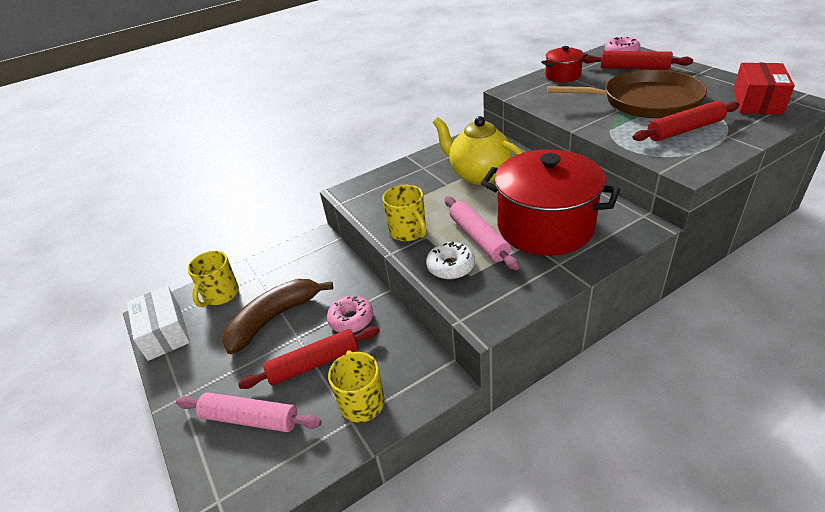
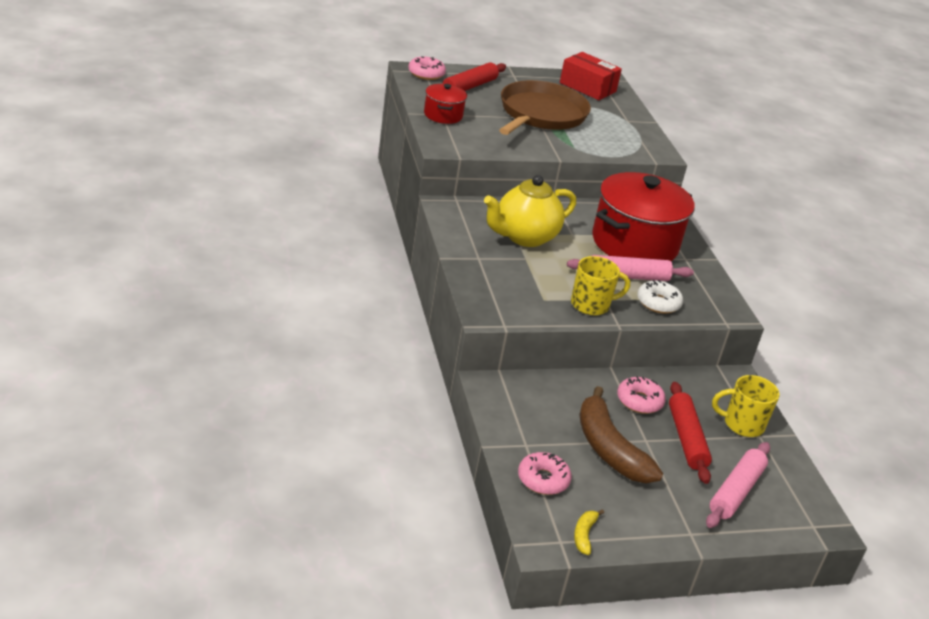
camera: 80 degrees left, 5 degrees down
(164, 332) = (584, 535): white box -> yellow banana
(220, 295) = (543, 480): yellow mug -> pink donut
(685, 130) = (604, 127): red rolling pin -> none

